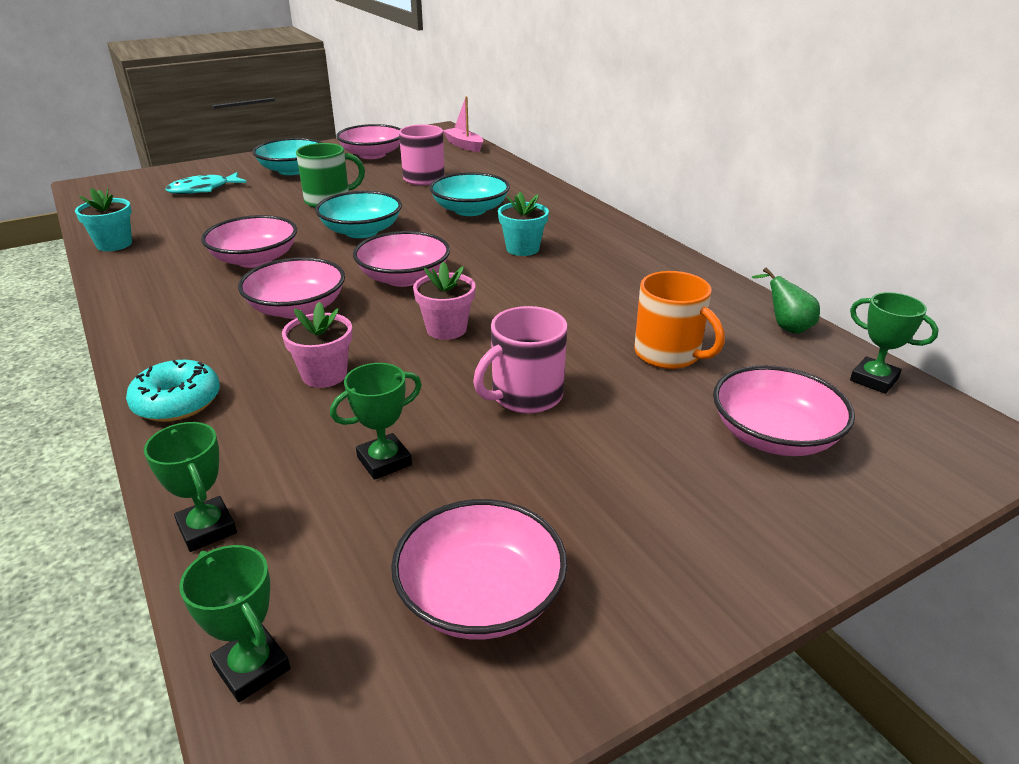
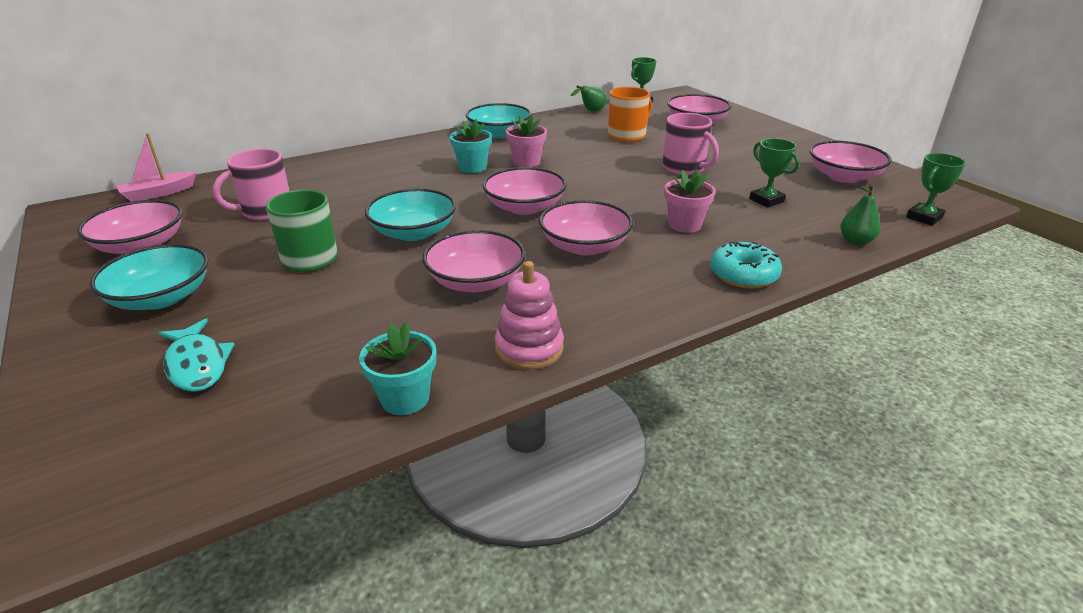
camera: 90 degrees left, 0 degrees up
(135, 282) = (529, 348): none -> pink stacking toy
(207, 529) = (855, 241): green trophy -> green pear
(446, 329) = (610, 190): pink flower pot -> pink flower pot (526, 162)
(470, 210) = (376, 187): turquoise bowl -> turquoise bowl (499, 133)

